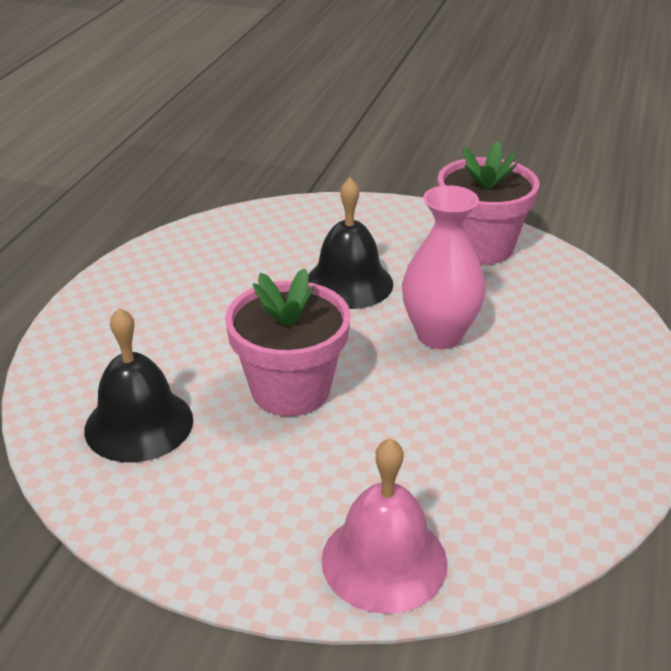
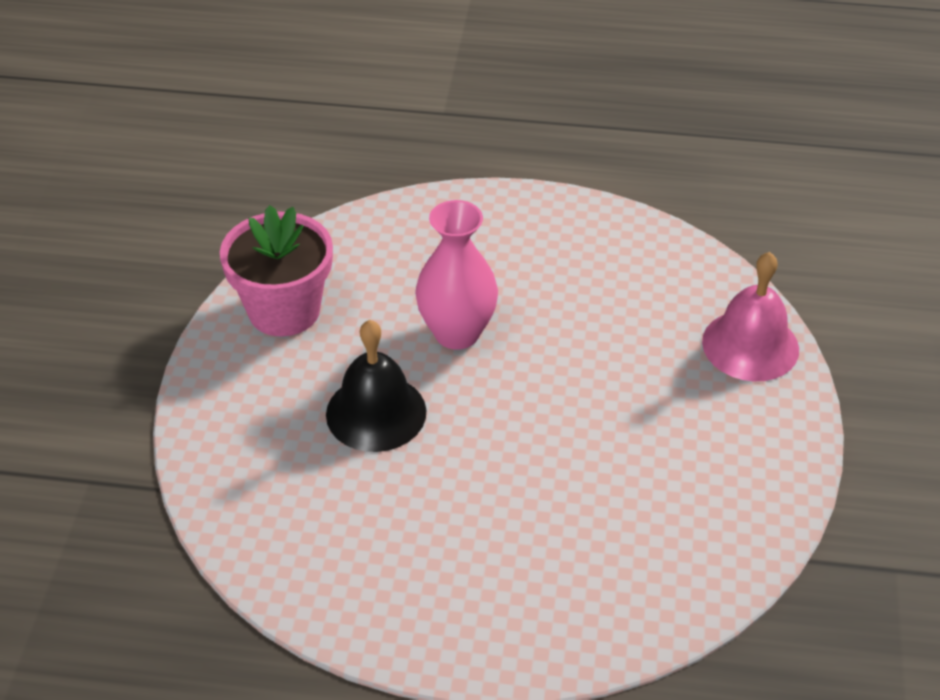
camera: 100 degrees left, 10 degrees up
(139, 424) = (655, 539): black bell -> none
(290, 390) = (570, 432): pink flower pot -> none

